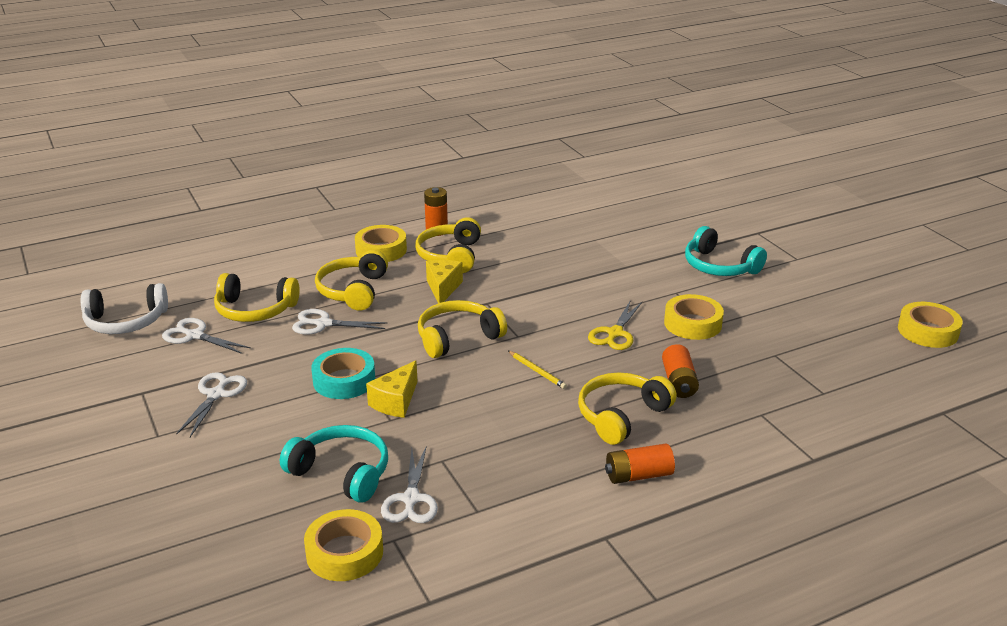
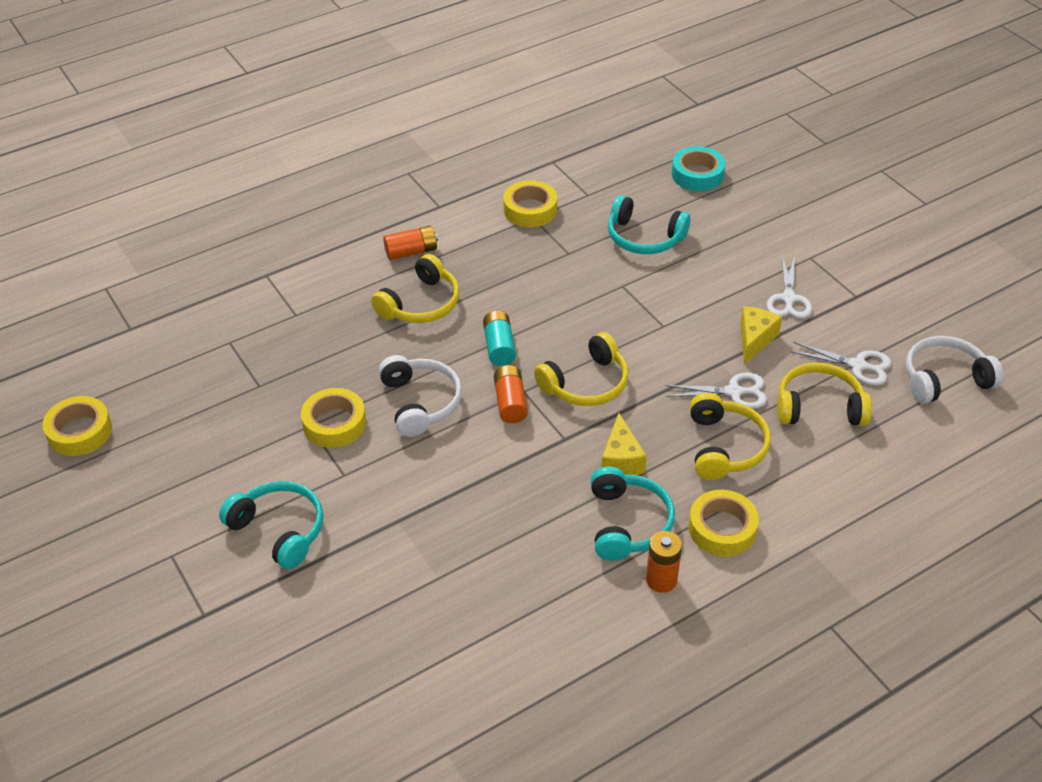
camera: 175 degrees right, 15 degrees up
(344, 380) = (680, 322): turquoise tape -> turquoise tape (697, 174)
(344, 553) = (618, 184): yellow tape -> yellow tape (530, 210)
(396, 401) = (624, 303): yellow cheese -> yellow cheese (754, 339)
(411, 499) = (584, 222): white scissors -> none
(450, 256) = (627, 523): yellow headphones -> turquoise headphones
(537, 371) = (499, 347): yellow pencil -> turquoise battery
(615, 333) = (420, 402): yellow scissors -> white headphones
(678, 382) = (363, 344): orange battery -> orange battery (510, 403)

